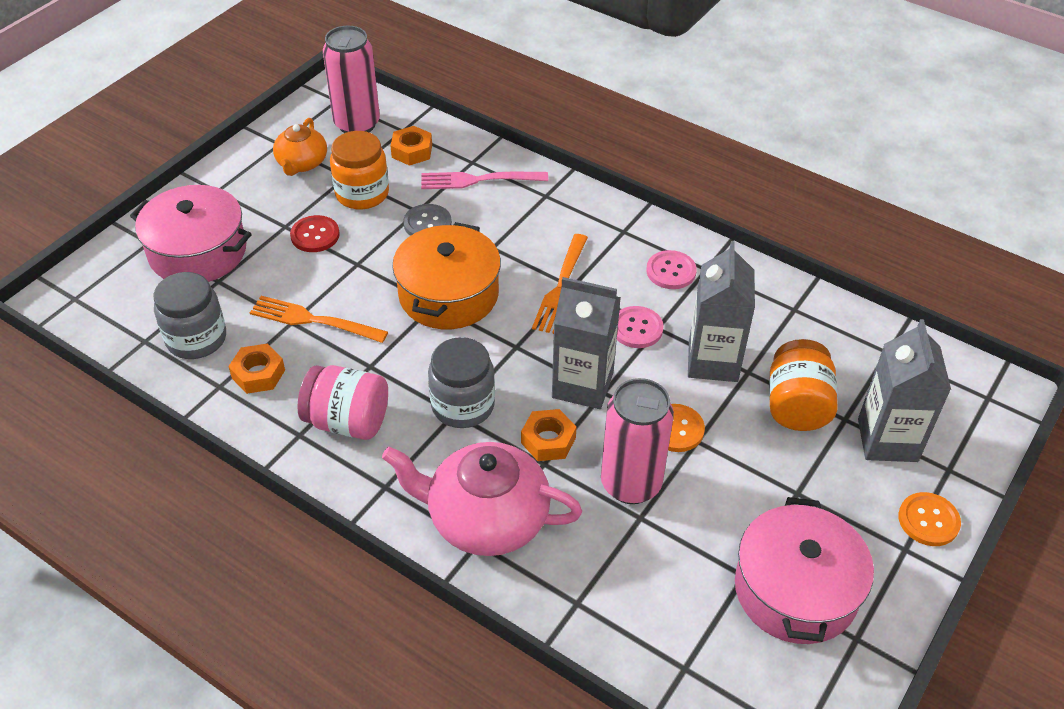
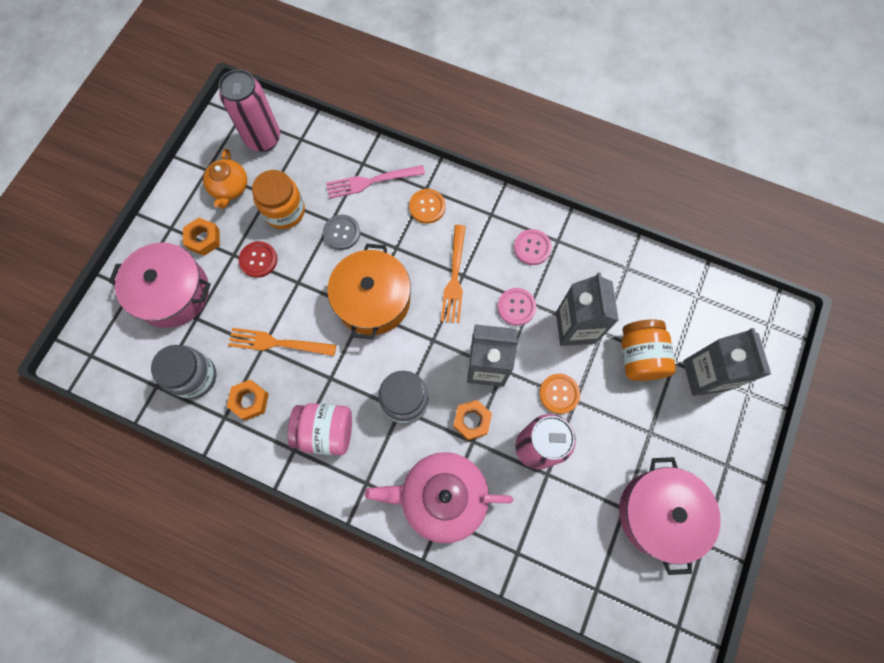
camera: 10 degrees left, 25 degrees up
(412, 151) = (313, 160): orange nut -> orange nut (203, 239)
(928, 520) = (739, 439): orange button -> orange button (427, 207)

